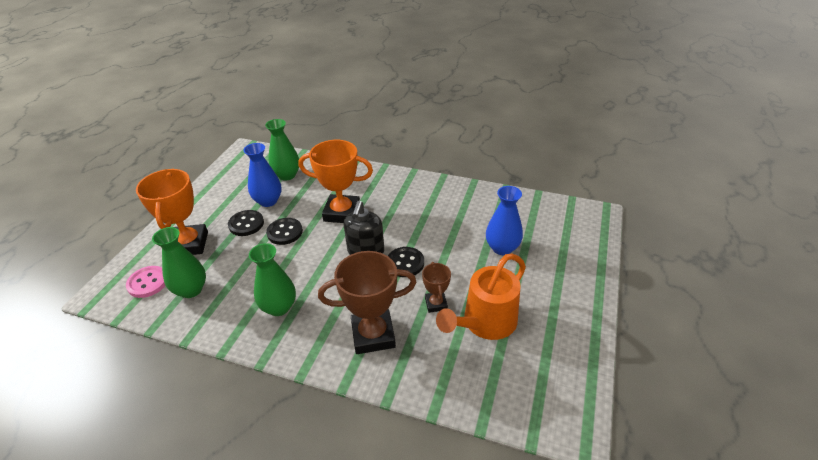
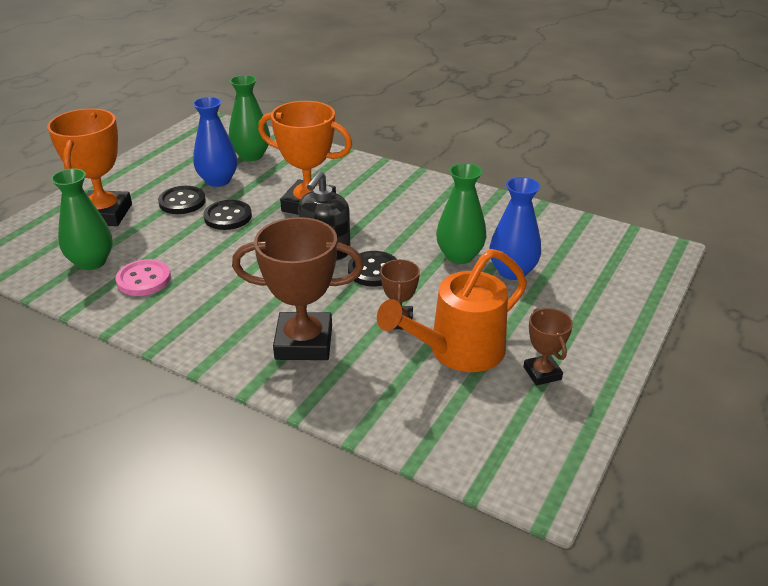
camera: 10 degrees right, 5 degrees down
(148, 283) = (42, 247): pink button -> pink button (144, 279)
(279, 307) = (194, 295): green vase -> green vase (459, 256)
(547, 331) = (542, 373): none -> brown trophy

